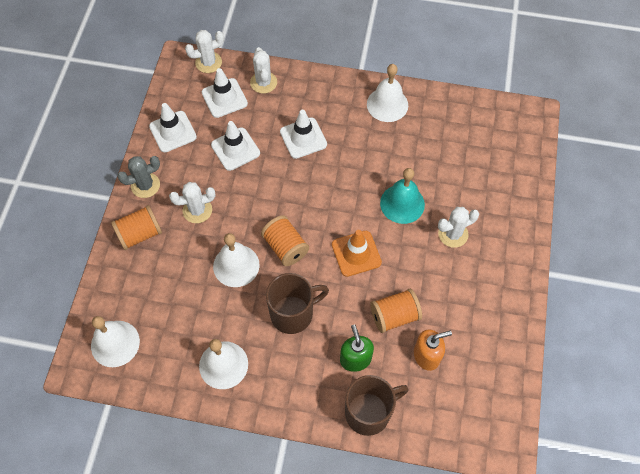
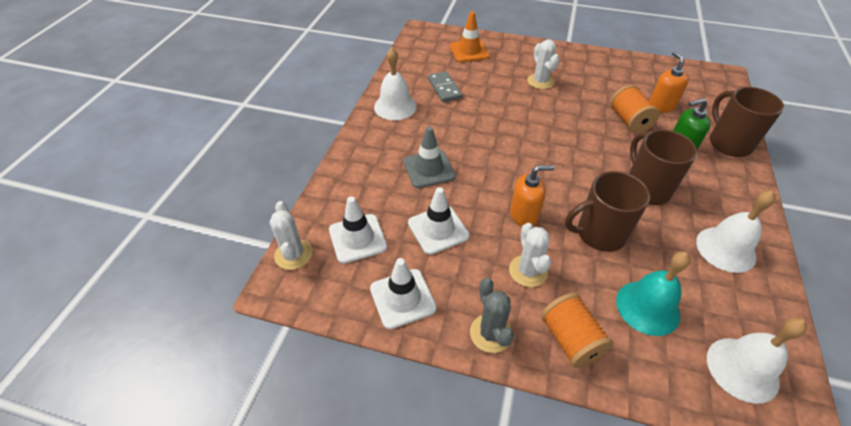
camera: 85 degrees left, 15 degrees down
(236, 265) = (599, 234): white bell -> brown mug
(254, 210) = (524, 215): none -> orange soap dispenser
(263, 82) = (343, 199): white cactus -> none
(285, 247) = (569, 190): orange spool -> none
(303, 138) = (429, 169): white traffic cone -> grey traffic cone
(356, 253) = (568, 139): orange traffic cone -> orange traffic cone (469, 51)
(402, 203) = (510, 106): turquoise bell -> turquoise bell (647, 307)
(424, 143) = (444, 88): none -> grey domino

